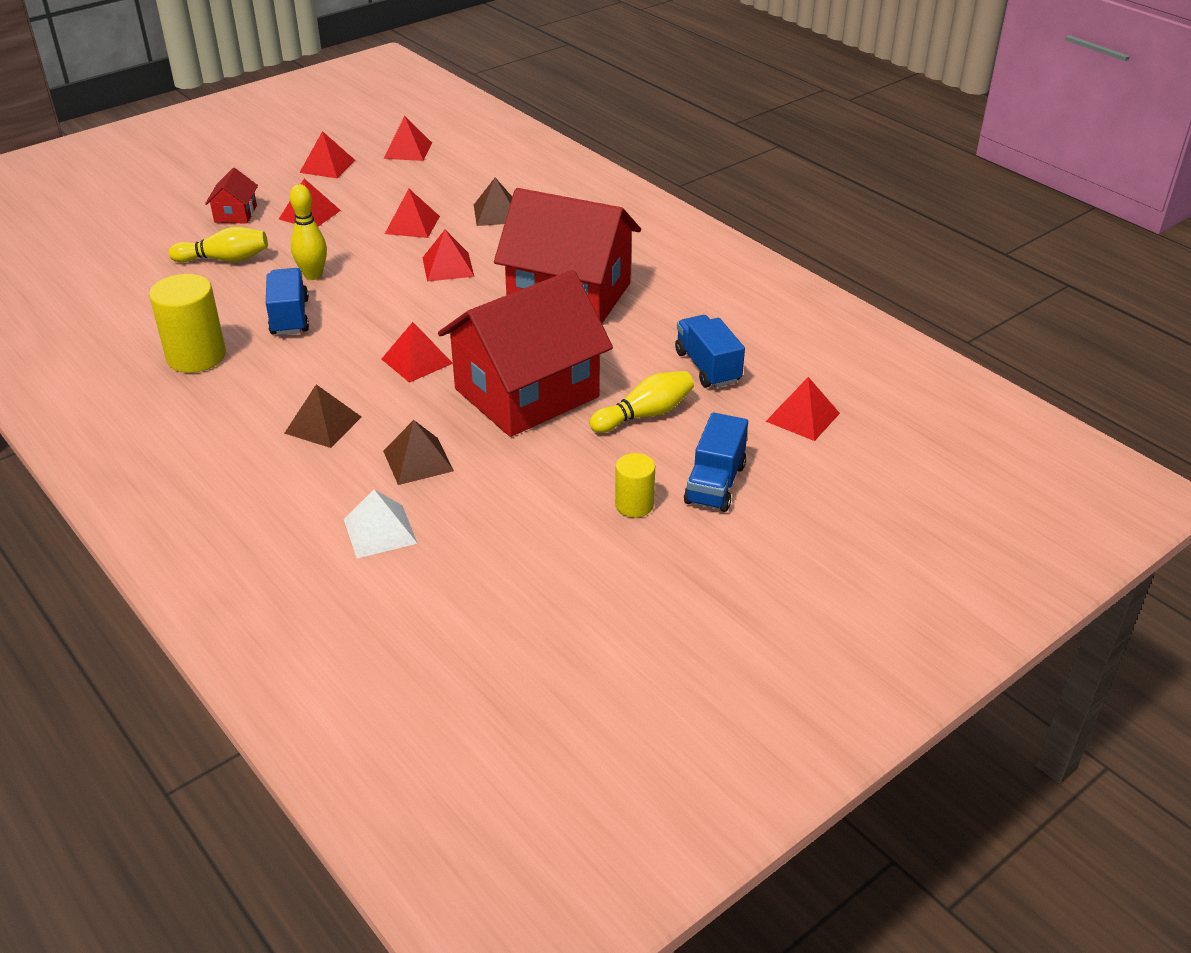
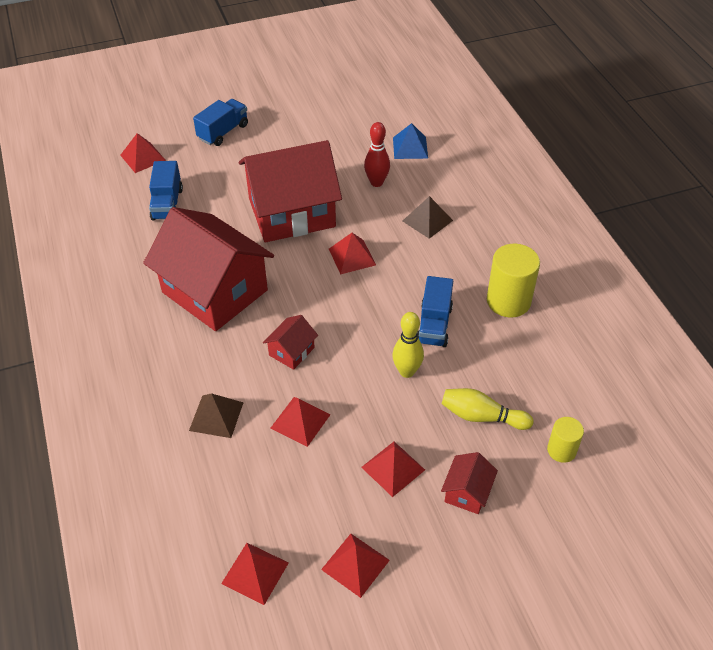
camera: 160 degrees left, 10 degrees up
(380, 531) = (410, 147): white pyramid -> blue pyramid
(418, 460) = (376, 182): brown pyramid -> red bowling pin
(448, 266) = (291, 351): red pyramid -> red house
(634, 505) = (272, 131): yellow cylinder -> yellow cylinder (561, 450)
(644, 415) = (230, 180): yellow bowling pin -> none

